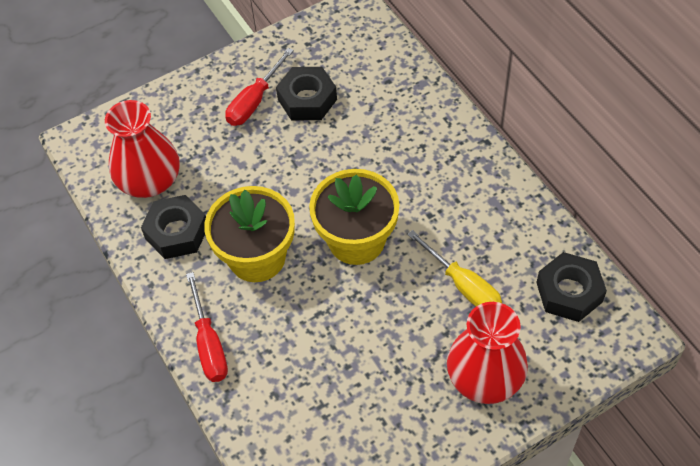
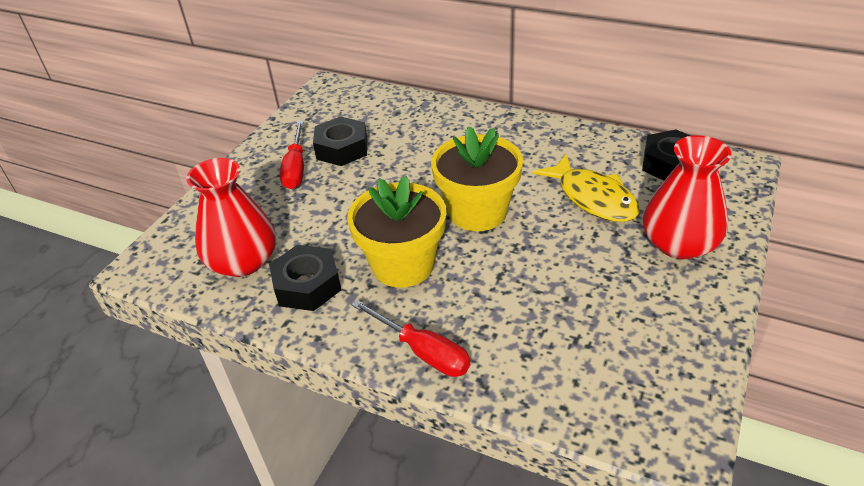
camera: 35 degrees left, 15 degrees down
(463, 285) = (593, 198): yellow screwdriver -> yellow fish

